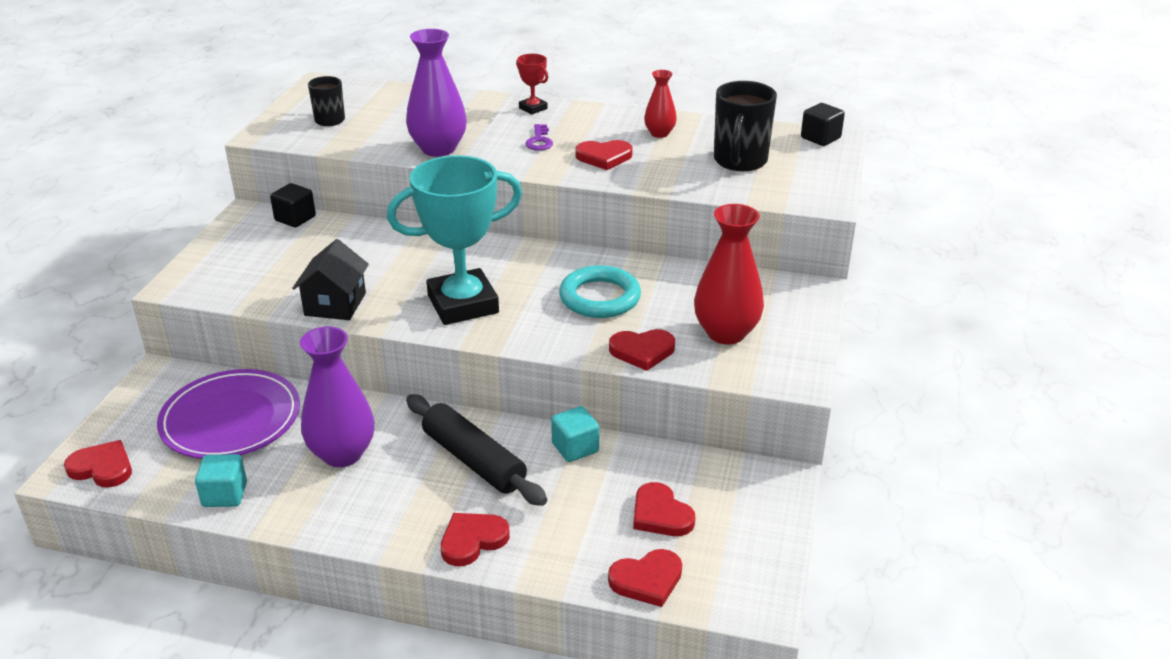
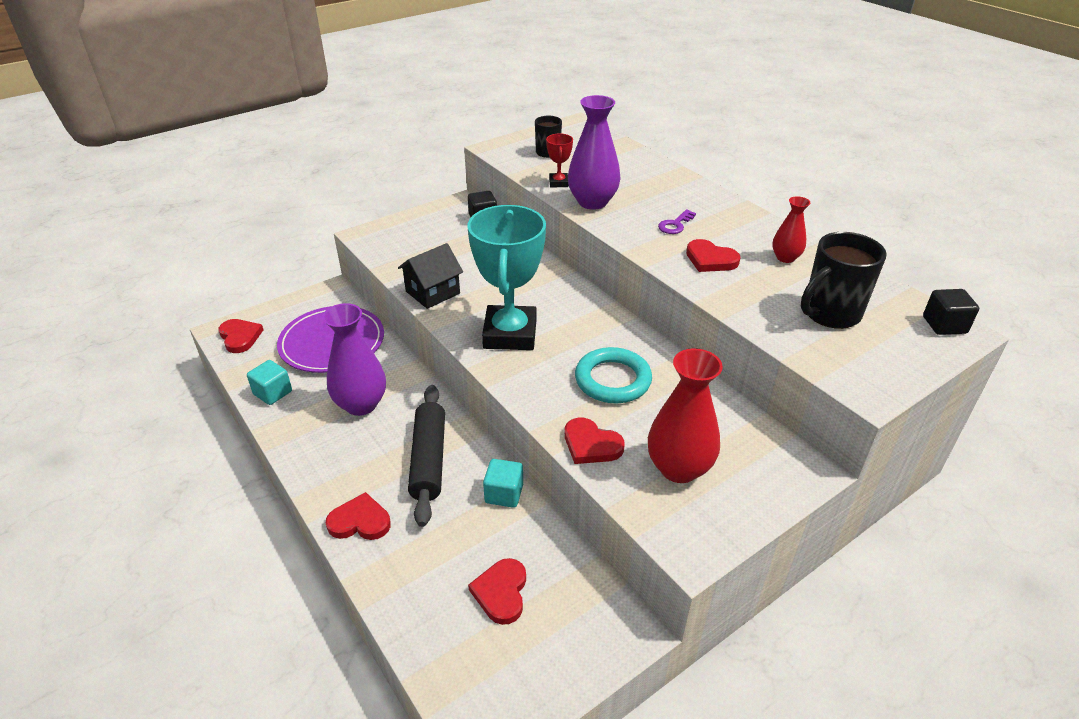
camera: 40 degrees right, 5 degrees up
(463, 304) = (510, 334): turquoise trophy -> turquoise trophy turned 75 degrees clockwise
(533, 108) = (704, 196): red trophy -> red trophy (558, 183)
(647, 580) = (430, 641): red heart -> none

